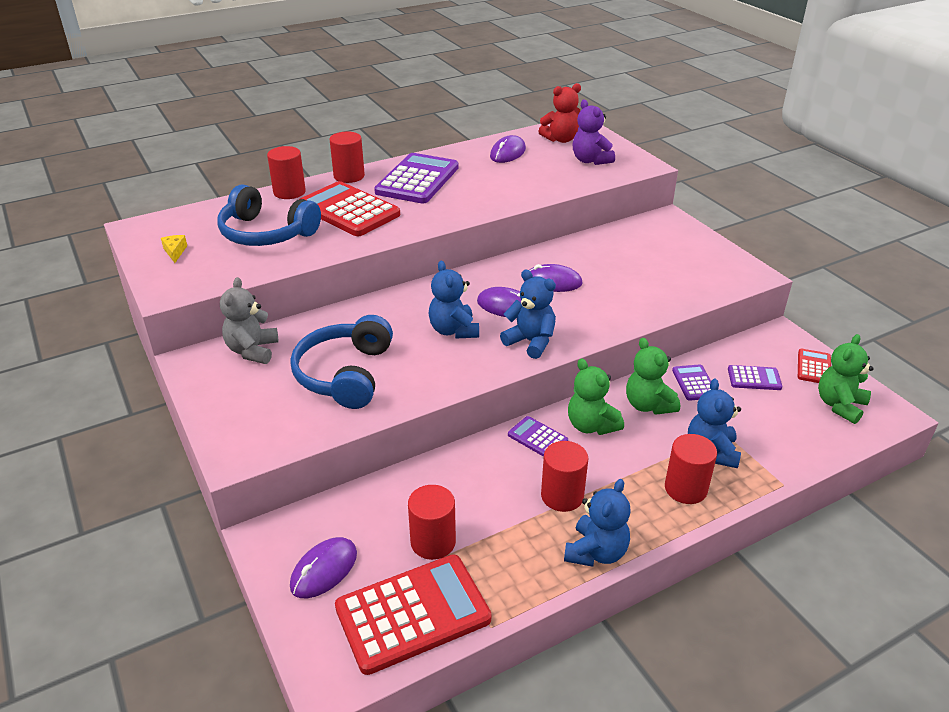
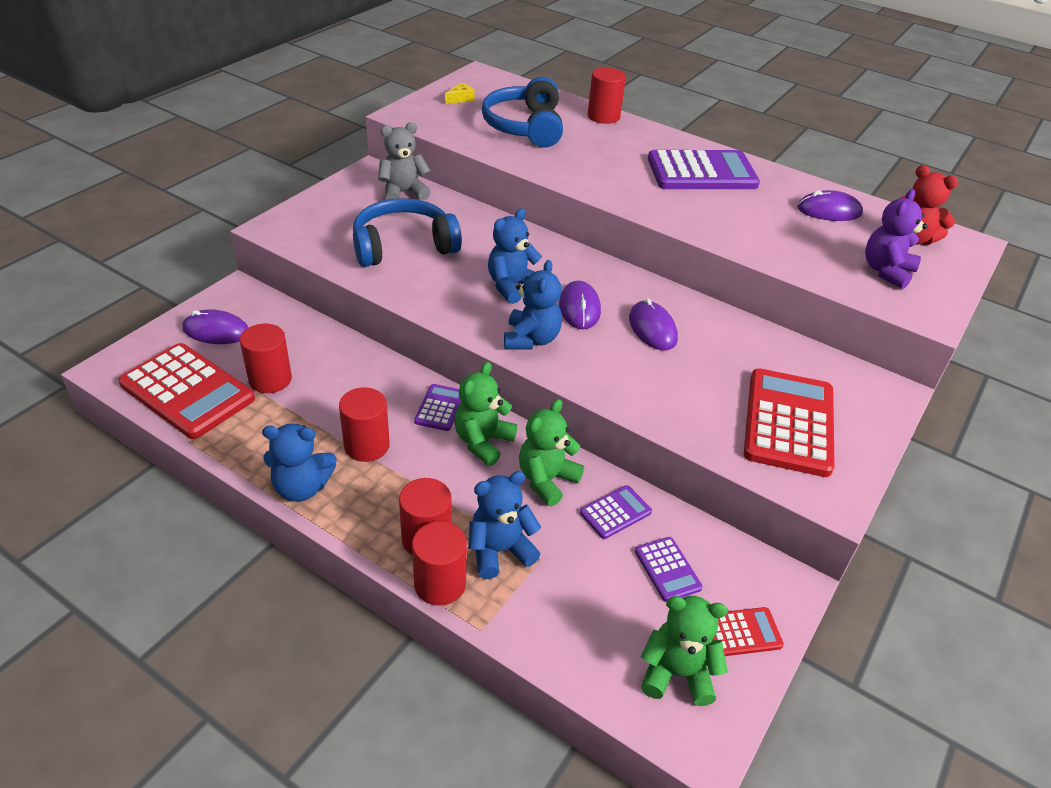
camera: 60 degrees right, 5 degrees up
(348, 210) = (602, 153): red calculator -> red calculator (788, 422)
(349, 176) = (665, 135): red cylinder -> red cylinder (440, 584)

